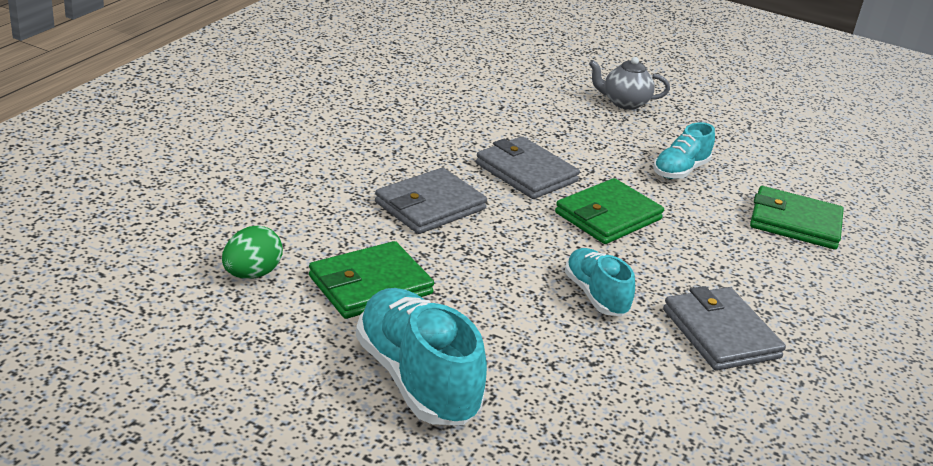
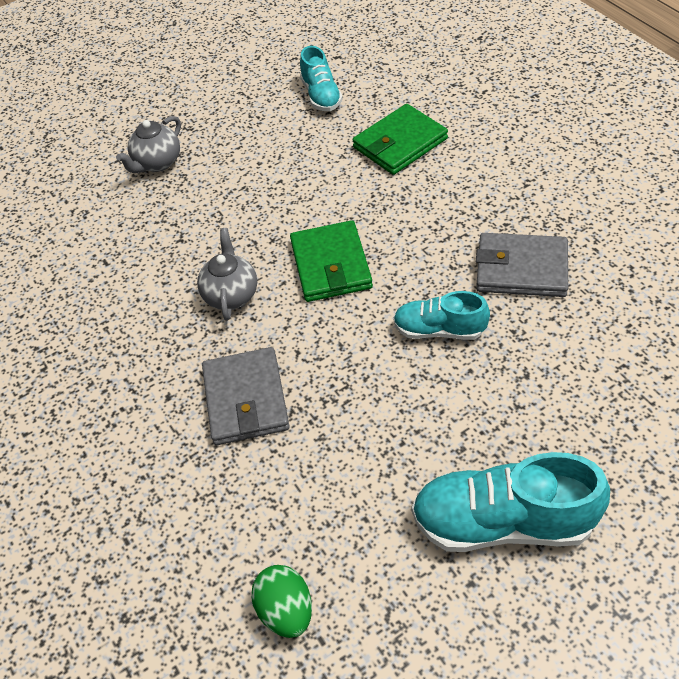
camera: 50 degrees left, 20 degrees up
(370, 285) = (351, 505): green wallet -> none
(526, 172) = (231, 295): grey wallet -> grey teapot
(680, 170) = (288, 179): turquoise shoe -> turquoise shoe (321, 96)

